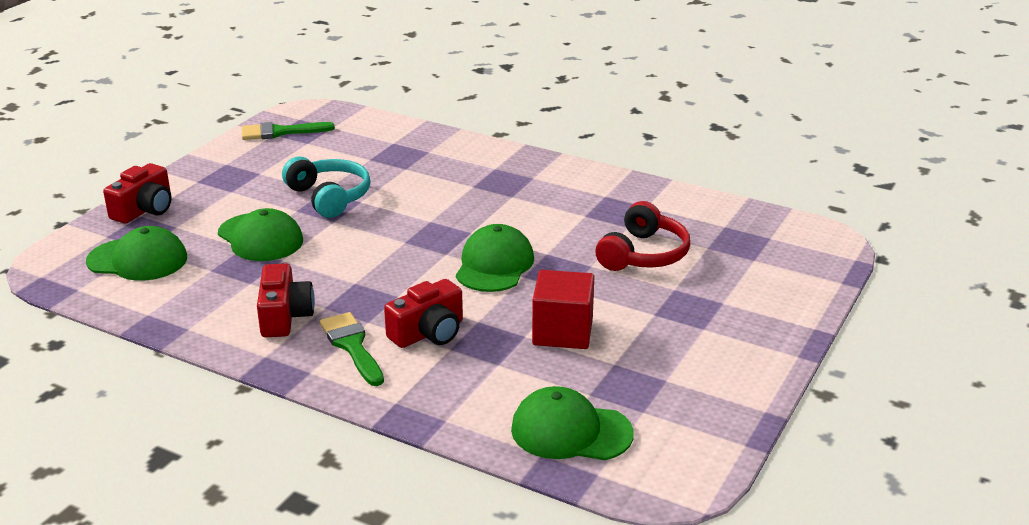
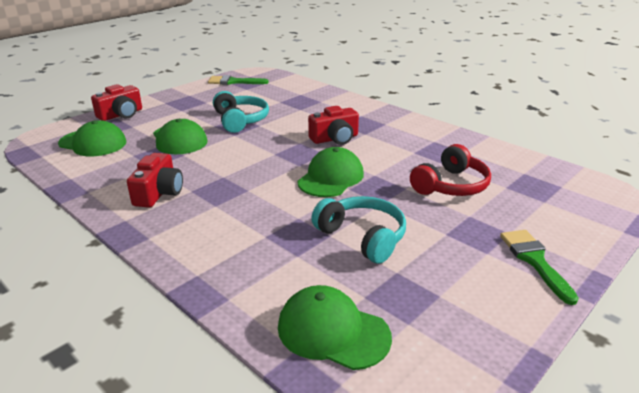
camera: 15 degrees right, 0 degrees up
(352, 346) = (192, 222): green brush -> green brush (534, 261)
(428, 333) = (255, 221): red camera -> red camera (335, 139)
(562, 332) = (362, 237): red cube -> turquoise headphones

